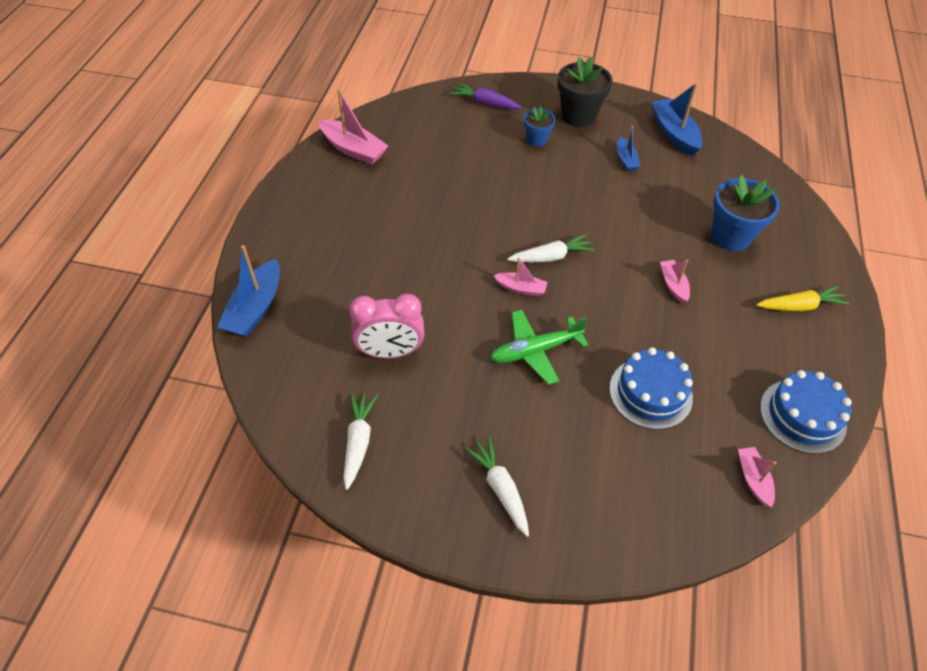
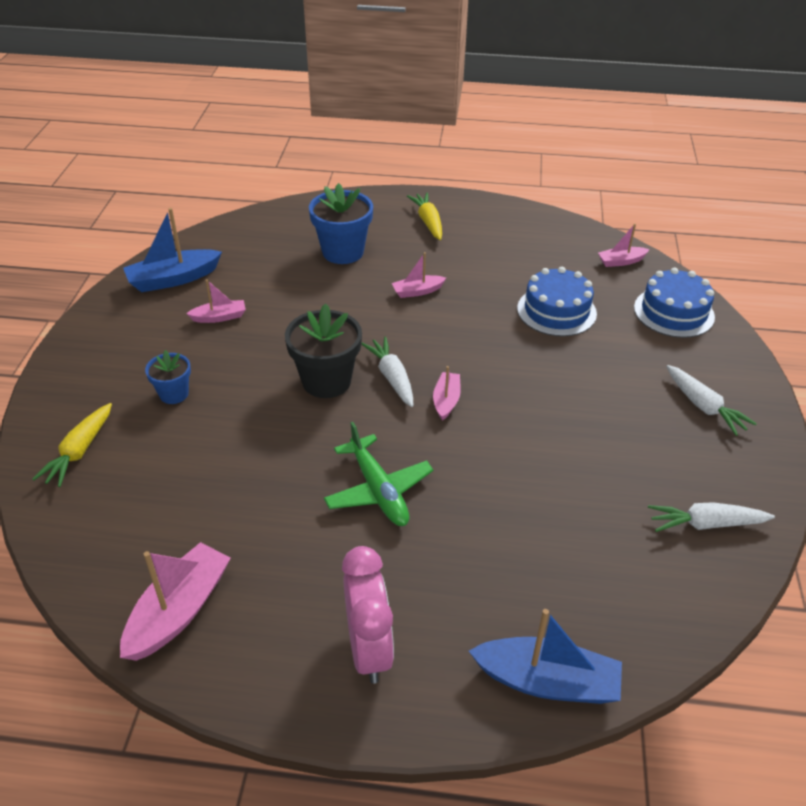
camera: 95 degrees left, 10 degrees down
(390, 352) = (574, 510): pink clock -> pink clock (368, 649)
(485, 103) = (79, 451): purple carrot -> yellow carrot
(500, 488) = (703, 406): white carrot -> white carrot turned 90 degrees counterclockwise
(535, 351) = (532, 387): green plane -> green plane (378, 490)
(578, 116) = (126, 356): black flower pot -> black flower pot (326, 381)
(626, 160) = (219, 317): blue boat -> pink boat
(802, 416) = (549, 232): blue cake -> blue cake (673, 312)

